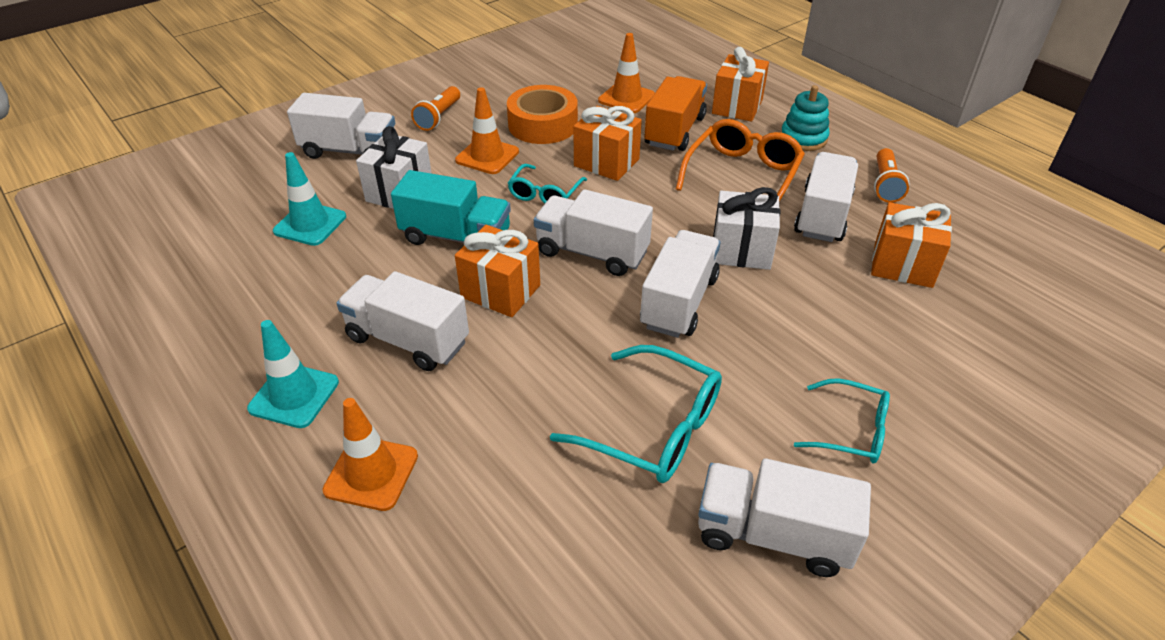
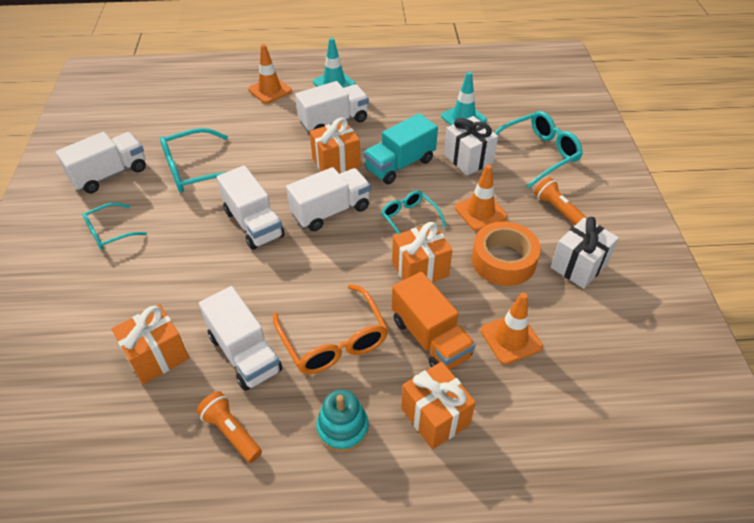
camera: 125 degrees right, 5 degrees up
(349, 151) = (537, 154): white truck -> turquoise glasses
(741, 250) = (261, 280): white gift -> white gift (578, 266)

